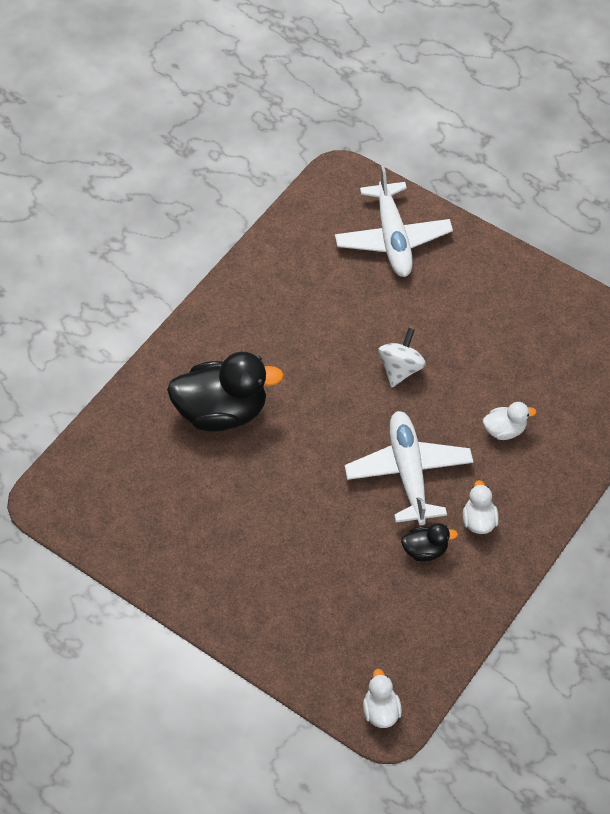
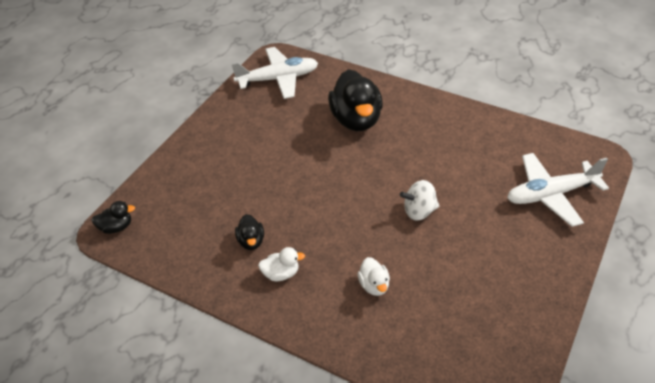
camera: 85 degrees right, 10 degrees down
(381, 711) = (116, 227): white duck -> black duck
(400, 369) = (419, 211): white spinning top -> white spinning top turned 150 degrees clockwise
(408, 472) = (321, 225): white plane -> white plane (278, 79)

